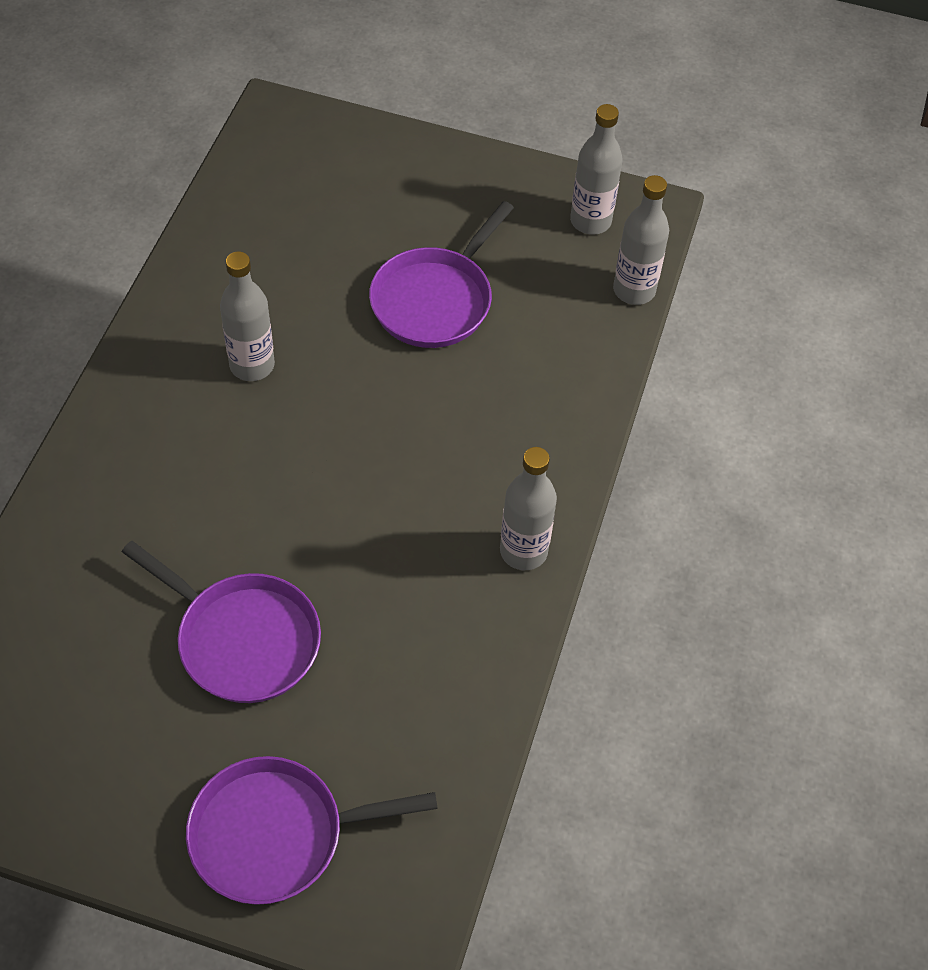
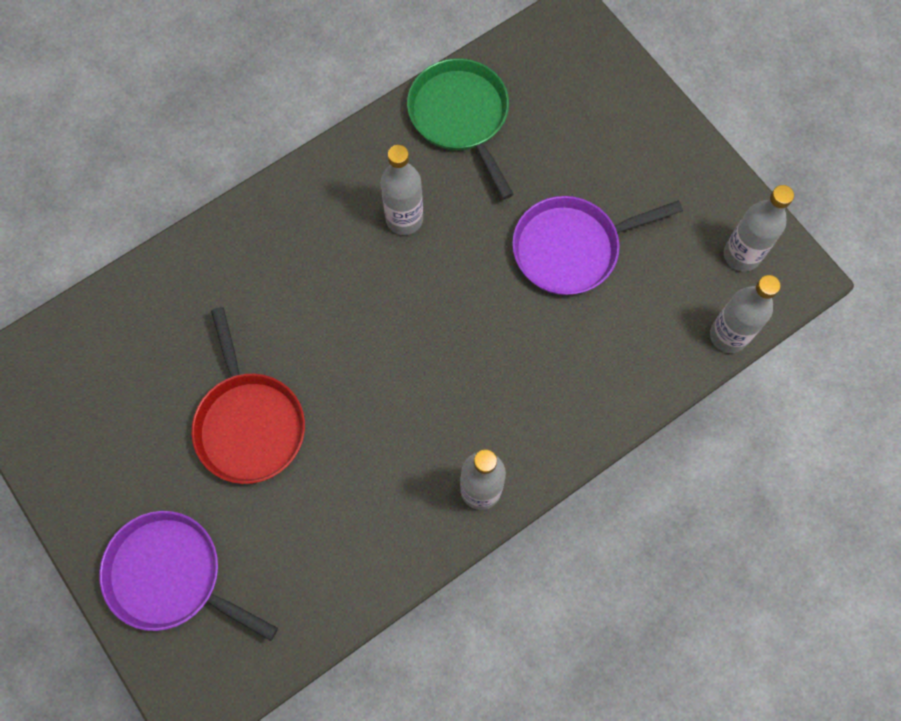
camera: 40 degrees right, 15 degrees up
(235, 249) = (461, 117): none -> green pan
(243, 639) = (249, 423): purple pan -> red pan

